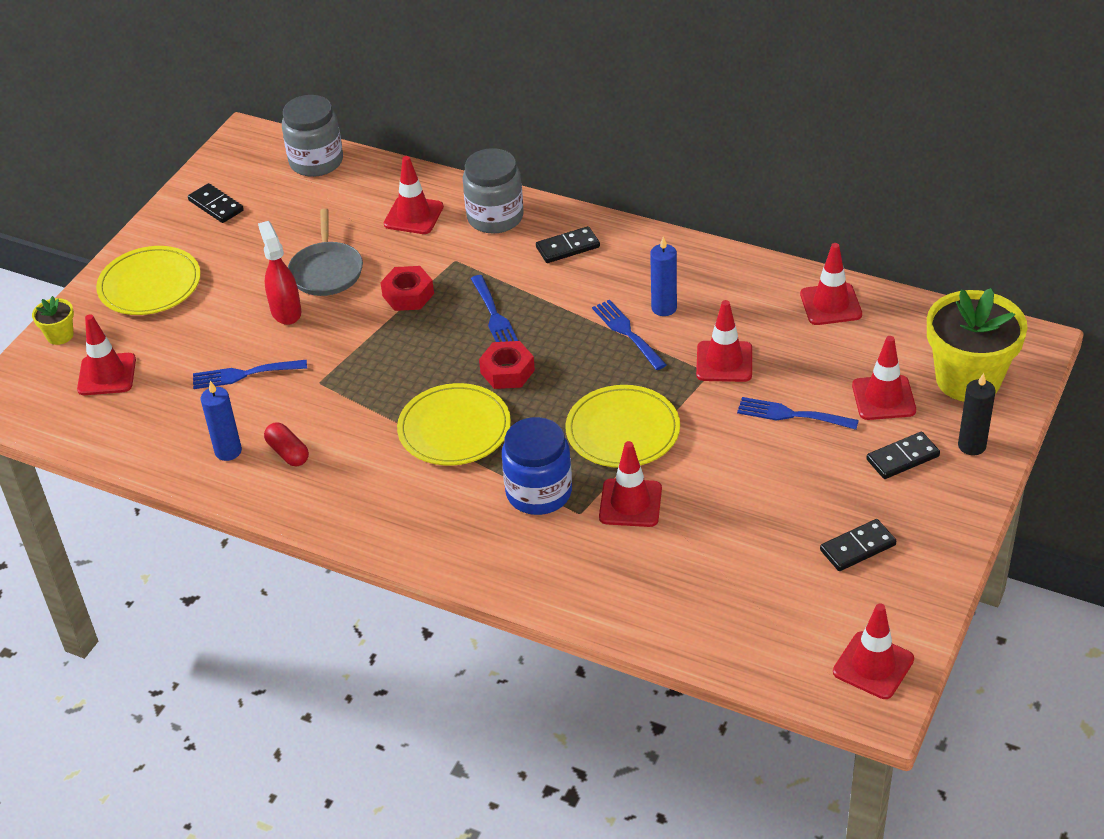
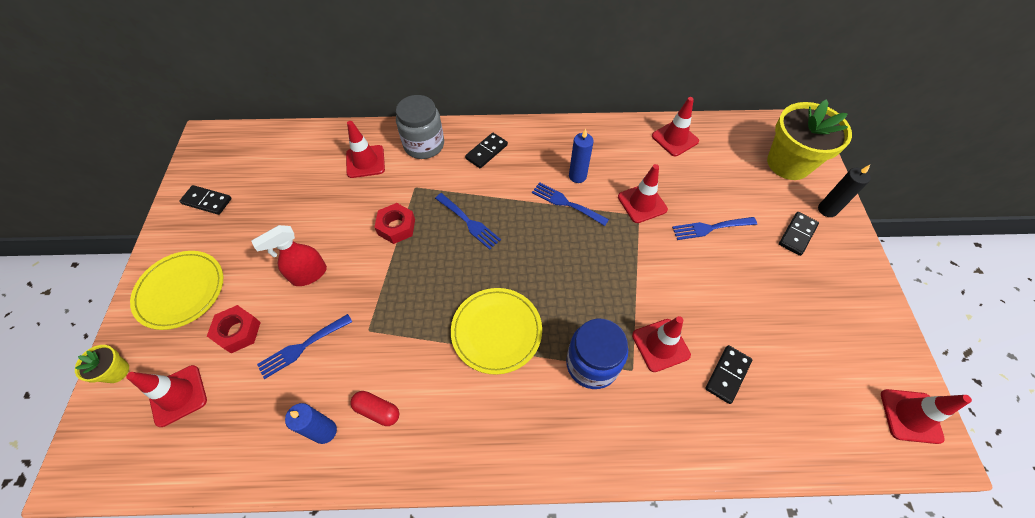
camera: 30 degrees left, 15 degrees up
(286, 311) = (308, 274): red spray bottle -> red spray bottle turned 75 degrees counterclockwise
(316, 161) = (270, 141): grey jar -> none
(326, 271) = (323, 228): grey pan -> none
(507, 371) = (505, 265): red nut -> red nut (238, 332)
(622, 430) = (614, 284): yellow plate -> none
(857, 548) = (825, 317): black domino -> black domino (727, 375)
(883, 398) = (753, 194): red traffic cone -> none

